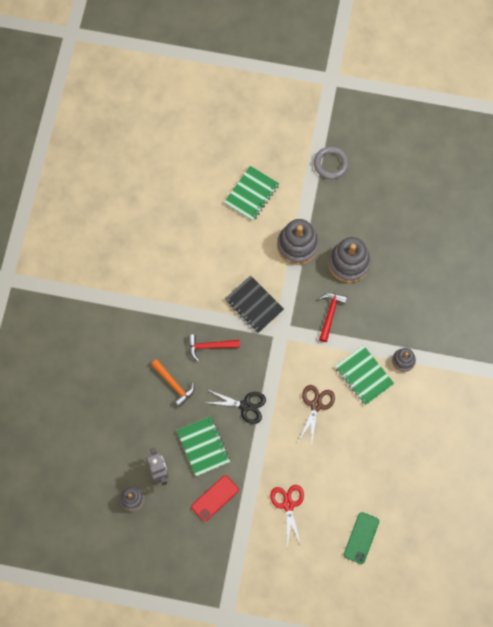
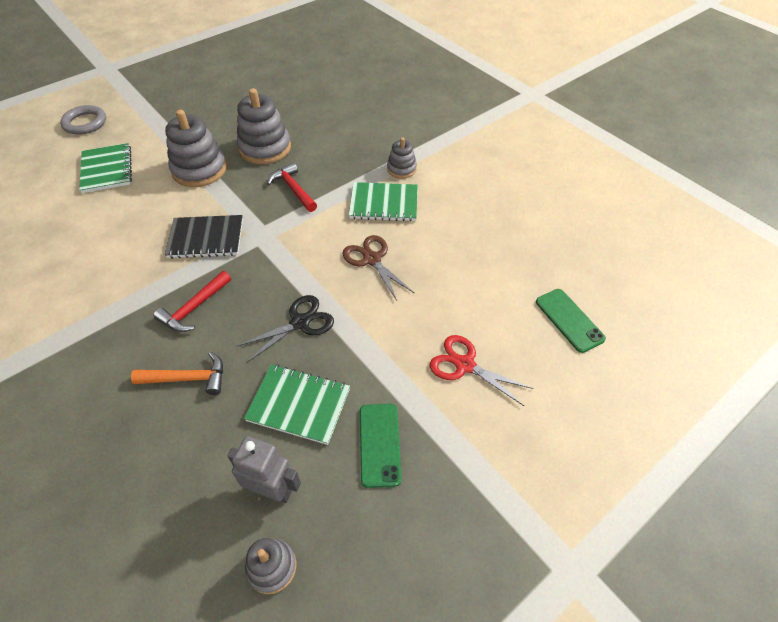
camera: 50 degrees left, 20 degrees down
(215, 498) = (379, 444): red phone -> green phone
(331, 164) = (167, 107): grey ring -> grey ring (85, 123)

